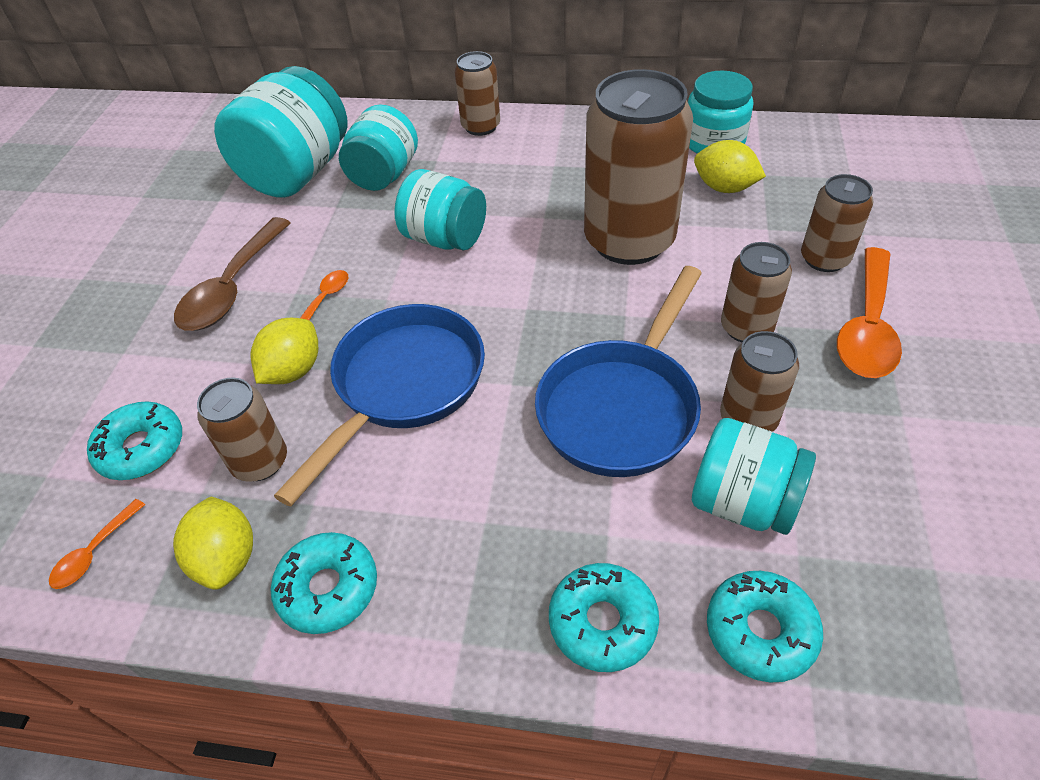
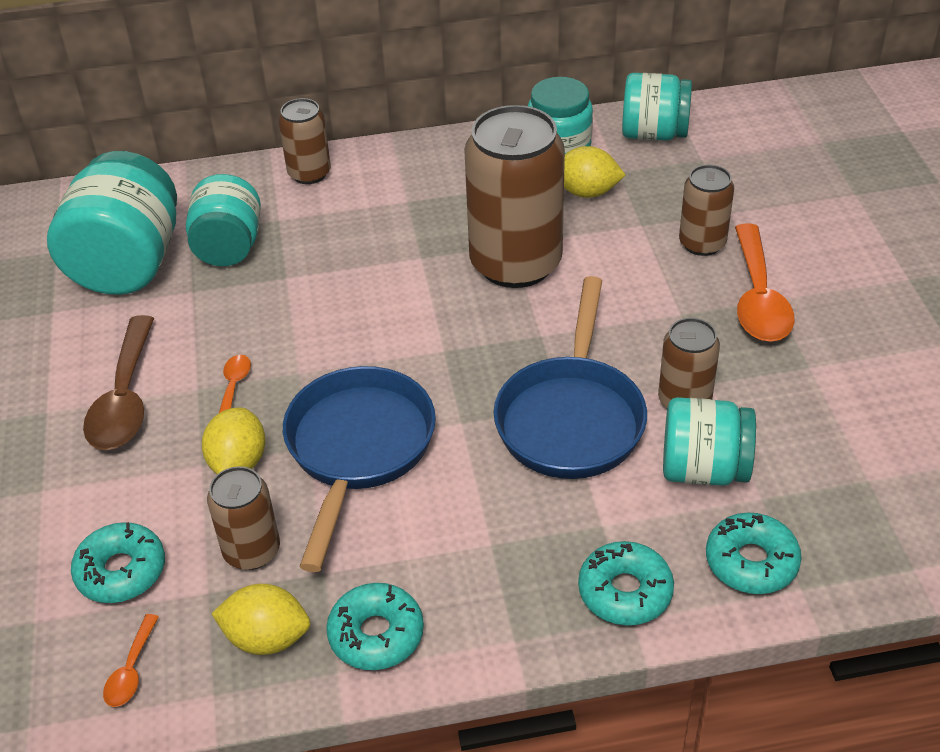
camera: 20 degrees left, 5 degrees down
(227, 558) = (267, 638): yellow lemon -> yellow lemon turned 45 degrees counterclockwise
(445, 238) = (329, 300): turquoise jar -> turquoise jar (654, 134)
(746, 328) = (655, 322): brown can -> none

